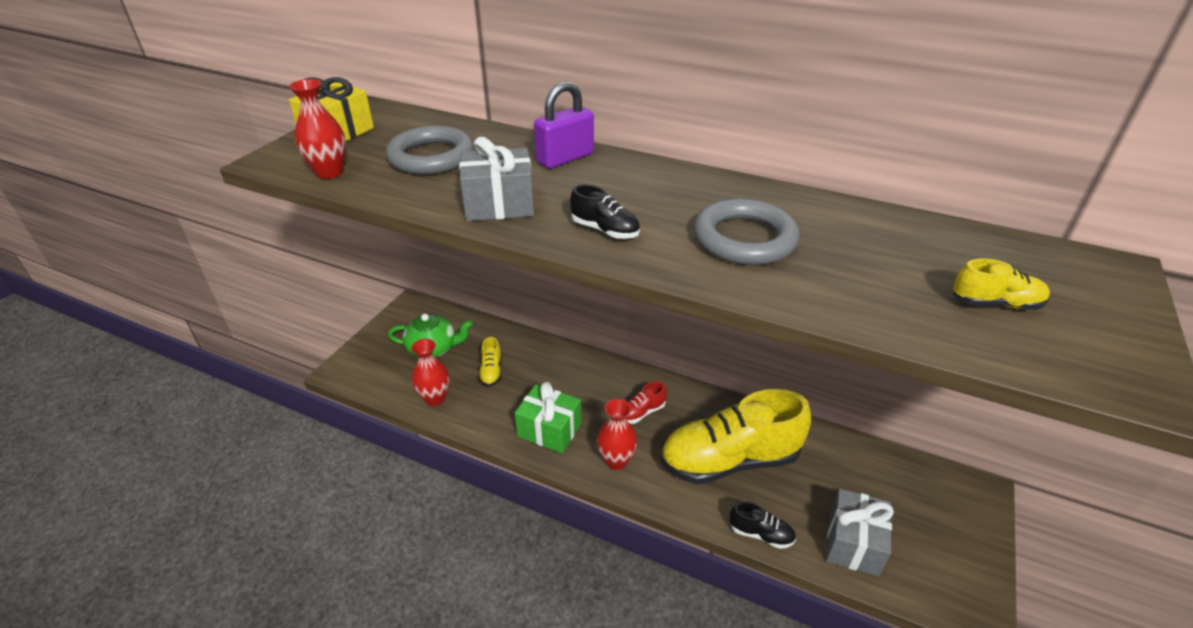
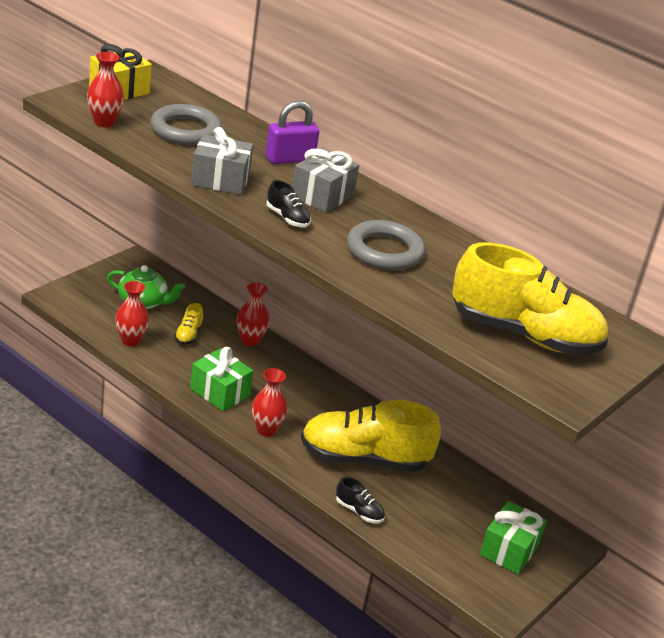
camera: 10 degrees right, 5 degrees down
(554, 358) = (250, 341): none -> red vase
(641, 412) = (307, 404): red shoe -> none
(853, 543) = (432, 540): grey gift -> grey gift (322, 196)
(932, 524) = (509, 550): none -> green gift
(995, 303) = (524, 335): yellow shoe -> yellow shoe, size x2.46

